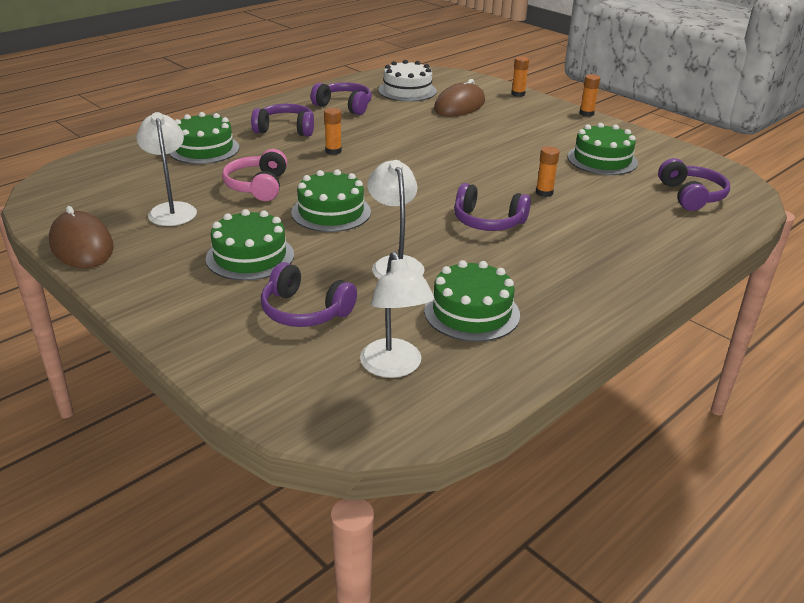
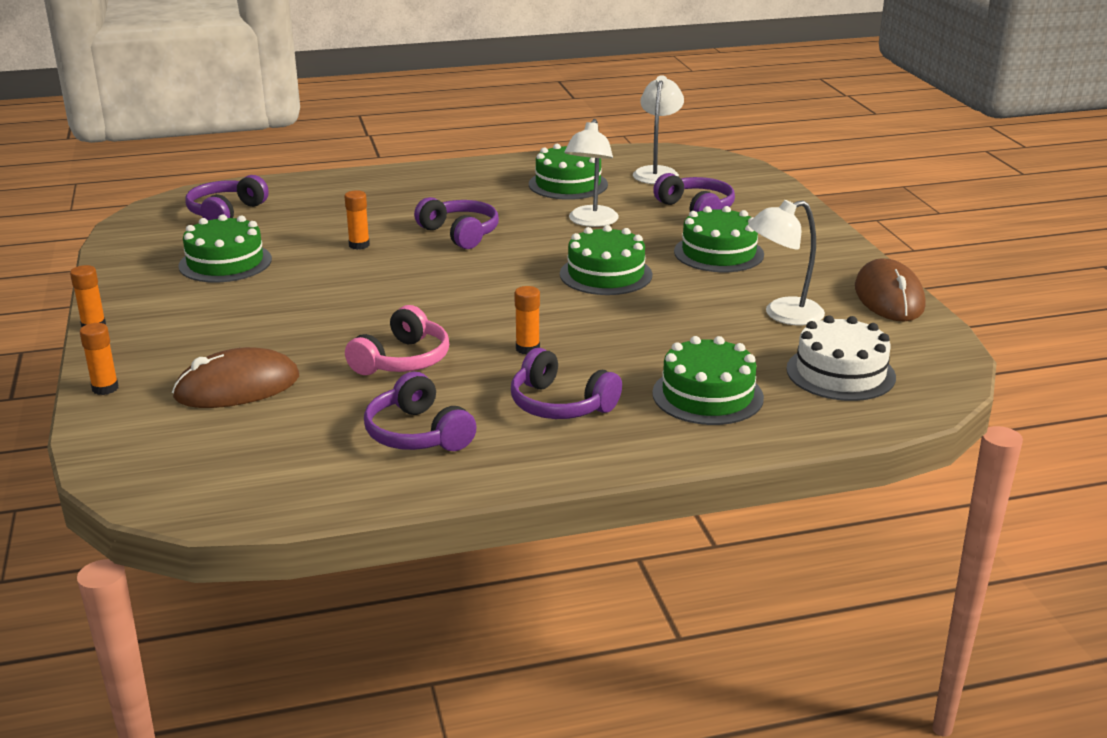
camera: 150 degrees left, 5 degrees down
(171, 210) = (782, 314): white lamp -> white lamp turned 60 degrees clockwise
(258, 186) = (666, 321): pink headphones -> pink headphones (402, 360)
(407, 91) = (264, 445): white cake -> white cake (840, 373)

